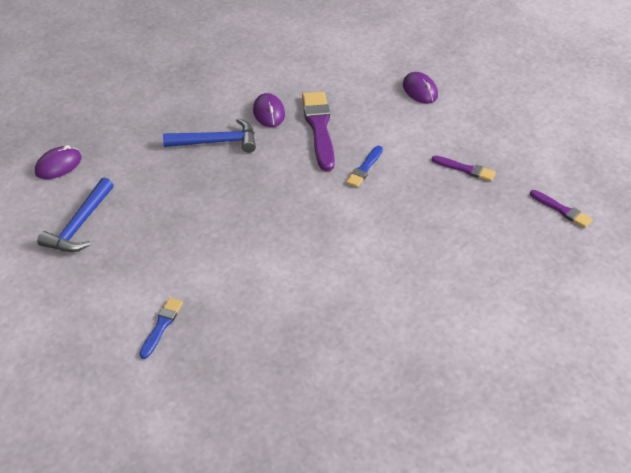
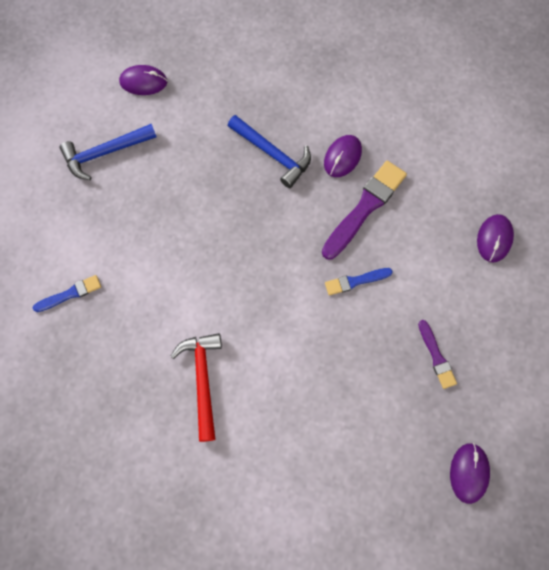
camera: 45 degrees right, 25 degrees up
(333, 296) = (203, 380): none -> red hammer
(561, 210) = (469, 473): purple brush -> purple mouse

